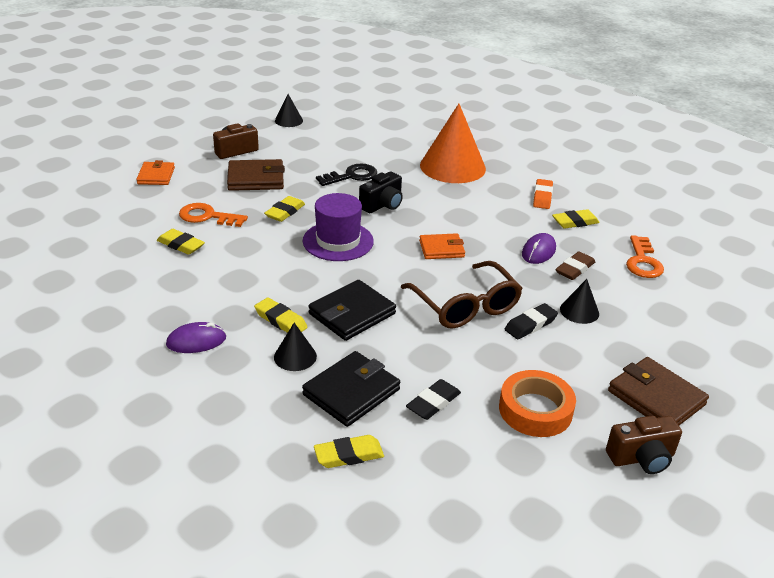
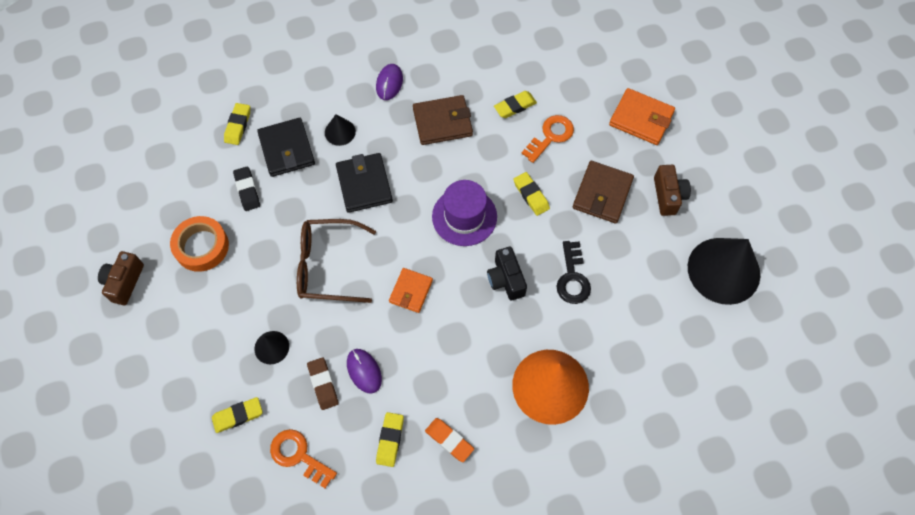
camera: 120 degrees right, 30 degrees up
(156, 176) = (641, 119): orange wallet -> orange wallet, size x1.51
(281, 320) = (383, 138): yellow eraser -> yellow eraser (238, 416)
(288, 120) = (723, 270): black cone -> black cone, size x2.16
(530, 325) = (279, 299): black eraser -> none
(656, 398) = (159, 332): brown wallet -> brown wallet (442, 122)

